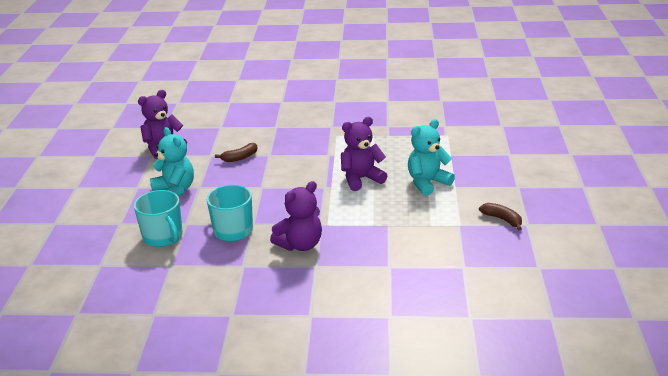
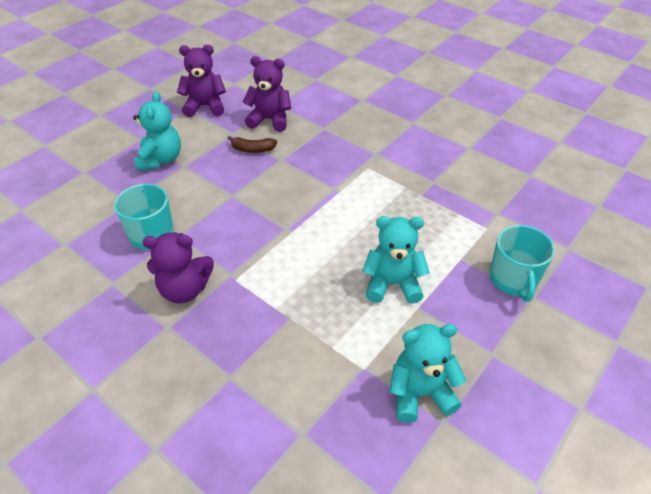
camera: 35 degrees right, 15 degrees up
(163, 237) = (95, 207): turquoise mug -> turquoise mug (513, 279)
(361, 179) = (331, 238): purple teddy bear -> purple teddy bear (270, 120)
(502, 219) = (420, 393): brown banana -> turquoise teddy bear

